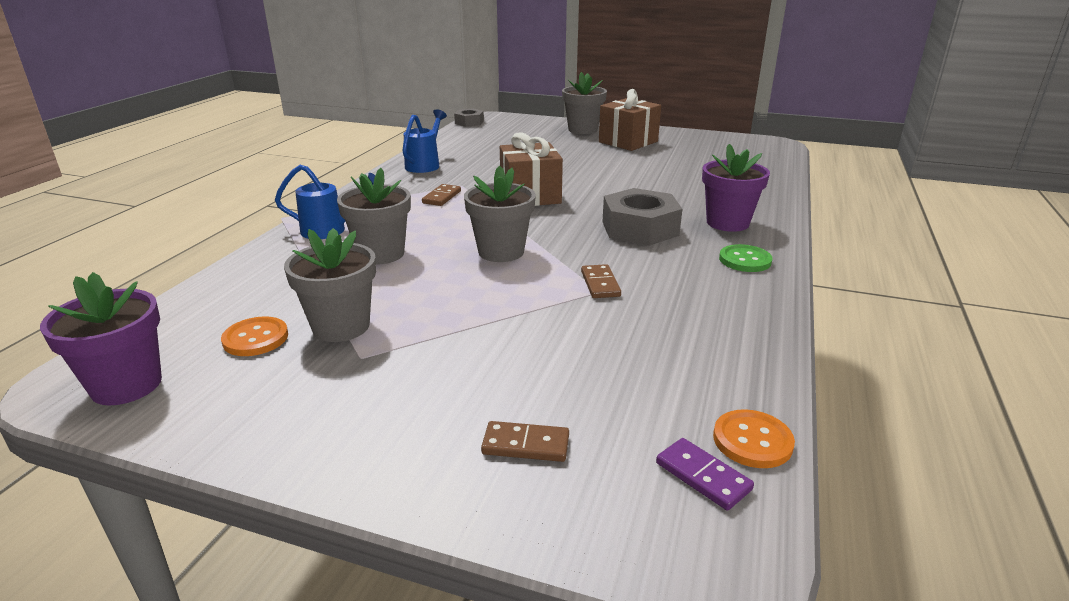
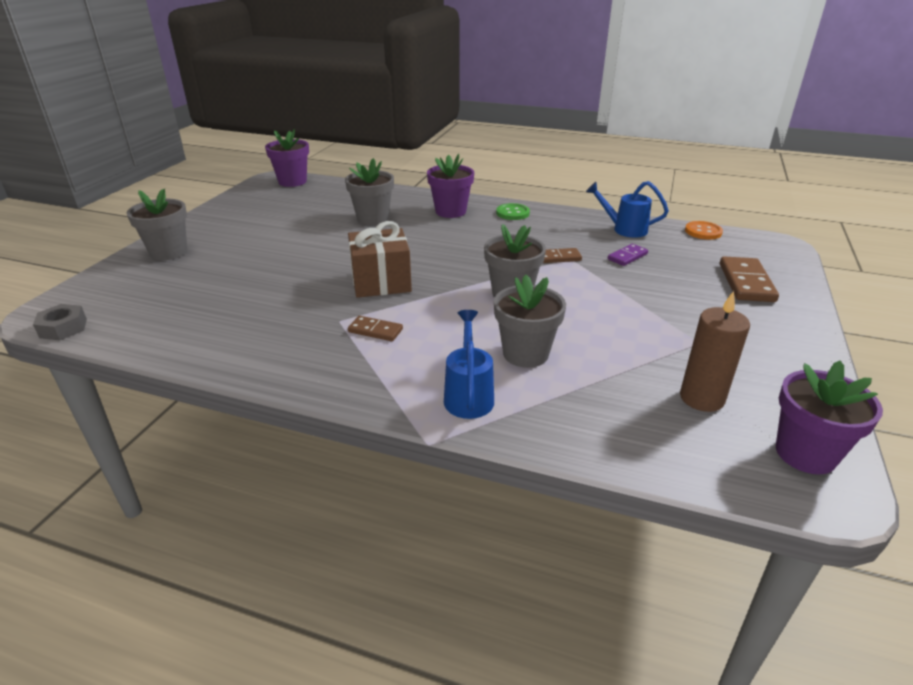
camera: 90 degrees left, 5 degrees up
(255, 338) = (701, 398): orange button -> brown candle
(341, 326) = (663, 357): grey flower pot -> grey flower pot (372, 218)
(425, 165) = (253, 351): blue watering can -> blue watering can (624, 229)
(526, 444) = (746, 282): brown domino -> brown domino, size x1.73
(628, 142) = (233, 232): brown gift -> none
(640, 228) = (461, 240): grey nut -> none
(702, 476) = (736, 244): purple domino -> purple domino (627, 257)
(770, 150) = (292, 181): none -> purple flower pot

